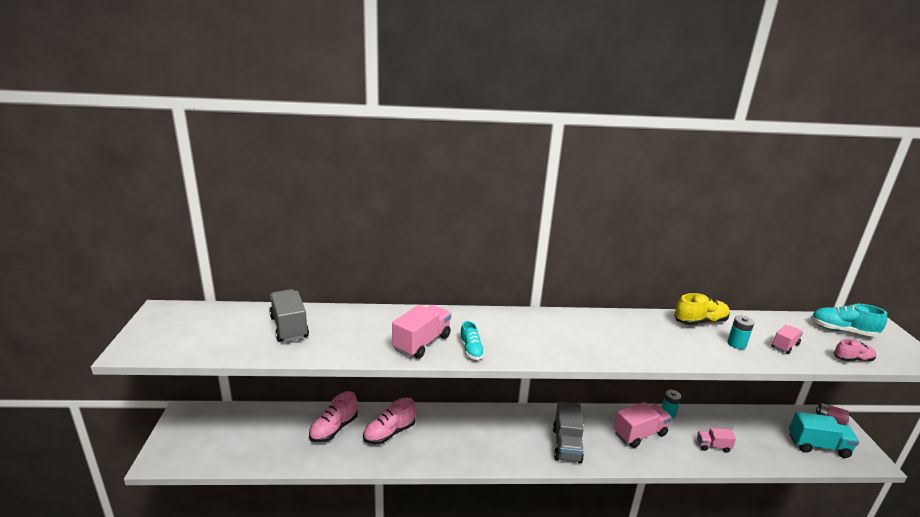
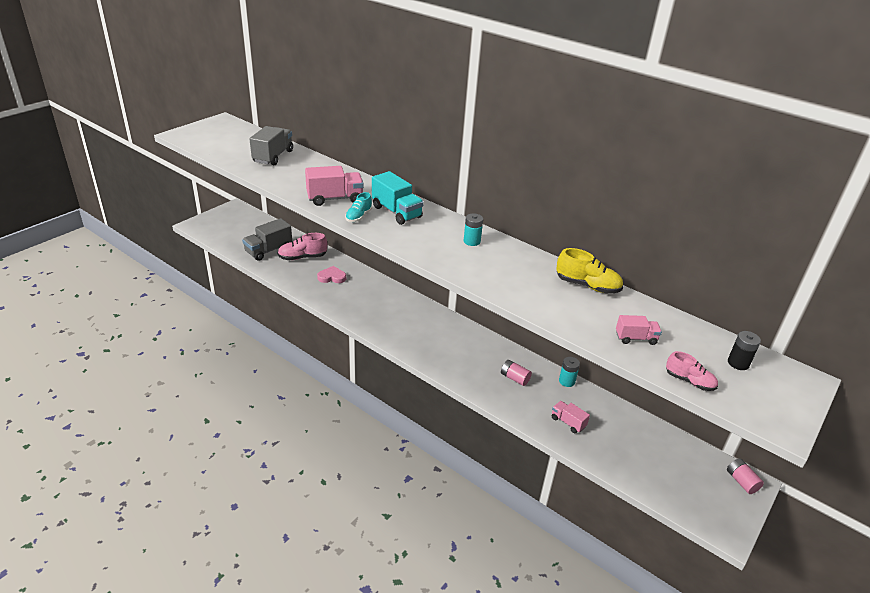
camera: 40 degrees right, 10 degrees up
(389, 433) = (332, 277): pink shoe -> pink heart
(566, 445) = (442, 350): grey truck -> grey truck (268, 250)
(639, 434) = (514, 378): pink truck -> pink battery
(736, 344) = (586, 314): turquoise battery -> turquoise battery (472, 241)
(818, 446) = (682, 486): turquoise truck -> turquoise truck (396, 212)
(842, 331) = (738, 363): turquoise shoe -> black battery

